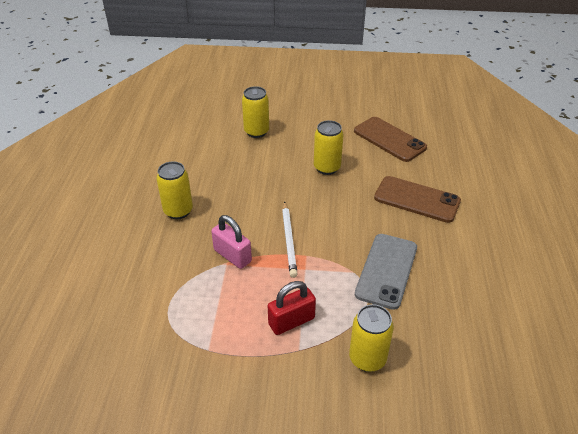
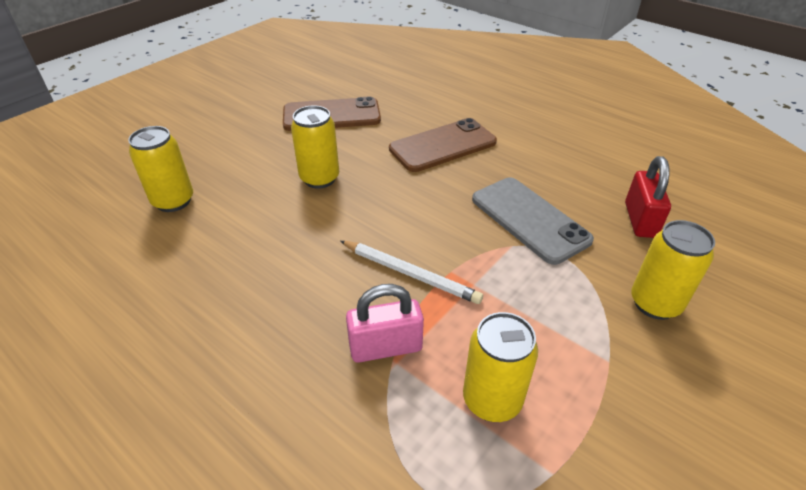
camera: 55 degrees left, 0 degrees up
(178, 211) = (225, 368): yellow can -> yellow can (492, 400)
(291, 321) = (555, 344): red padlock -> red padlock (640, 220)

